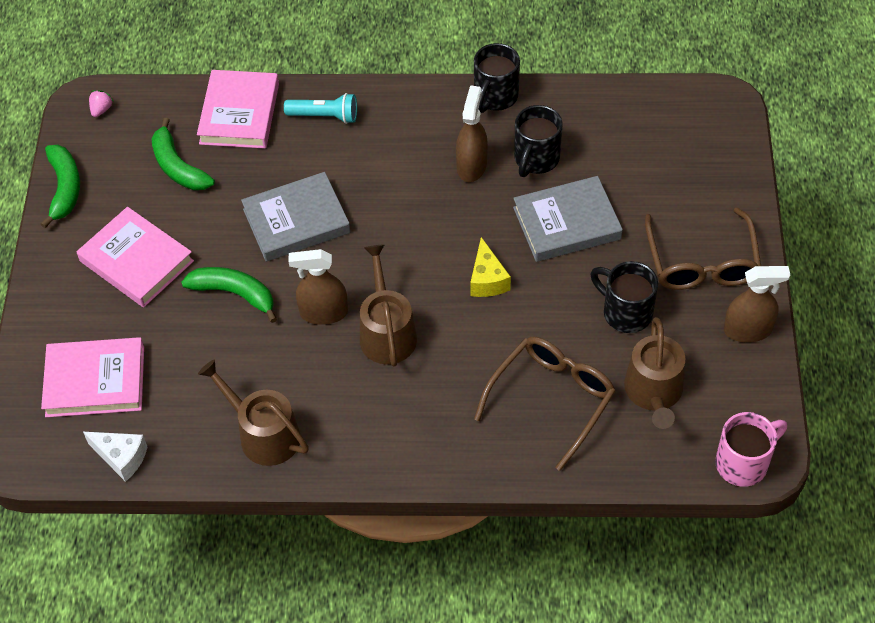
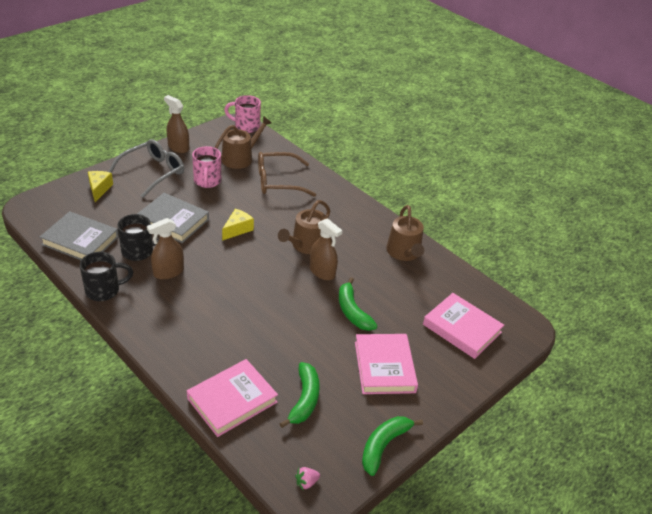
camera: 140 degrees left, 15 degrees down
(121, 457) = (477, 290): white cheese -> none
(296, 221) = (281, 318): grey book -> grey book (80, 241)
(325, 116) = (192, 356): turquoise flashlight -> none
(625, 312) = (207, 181): black mug -> pink mug
(701, 262) = (152, 172): brown glasses -> grey glasses
(707, 185) = (99, 189): none -> yellow cheese

